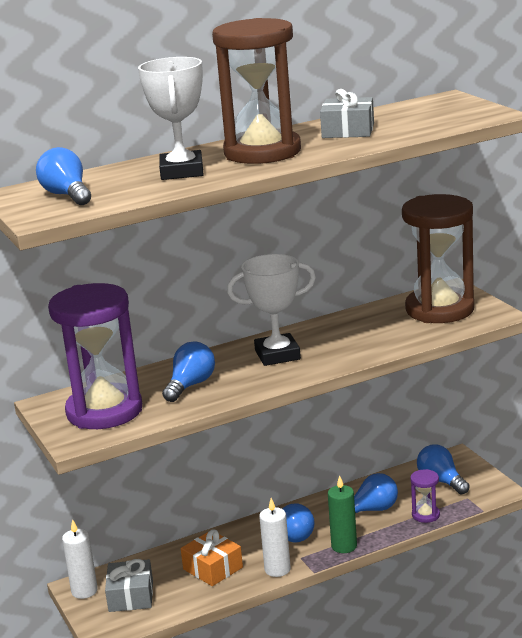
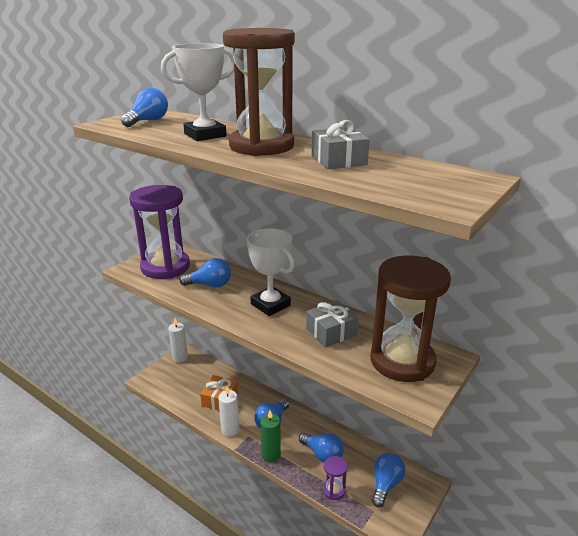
camera: 60 degrees right, 5 degrees up
(131, 596) = (181, 376): grey gift -> grey gift (331, 332)

